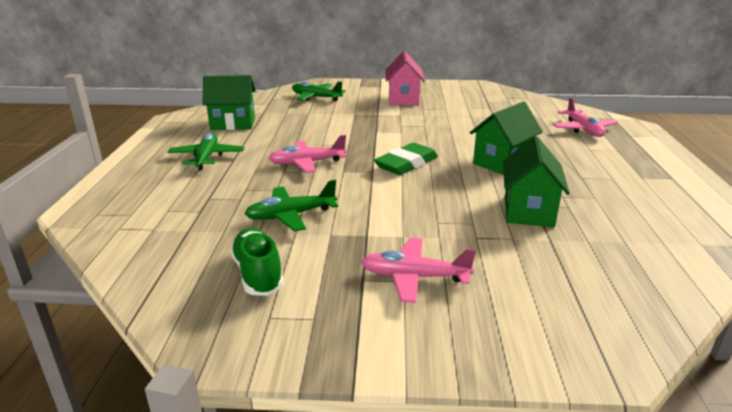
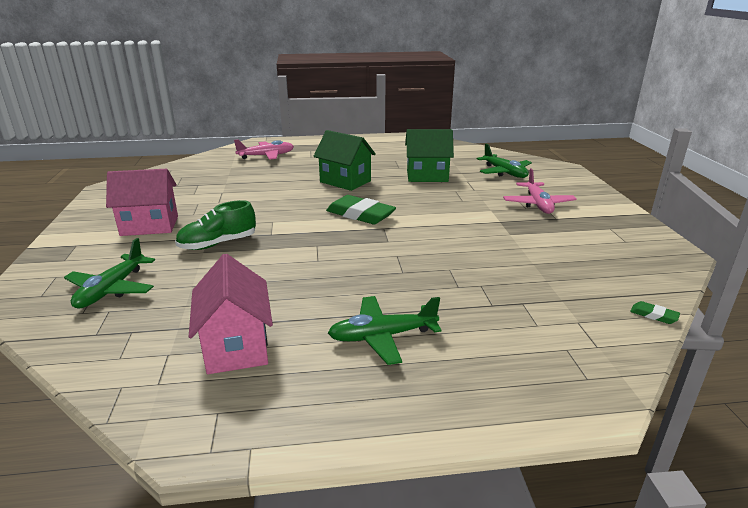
camera: 100 degrees left, 0 degrees up
(122, 271) = (654, 315): none -> green eraser
(233, 124) = (236, 347): green house -> pink house
(258, 274) = (588, 253): green shoe -> green shoe (218, 244)
(291, 215) = (494, 253): green plane -> green plane (504, 172)
(307, 163) = (375, 262): pink plane -> none

